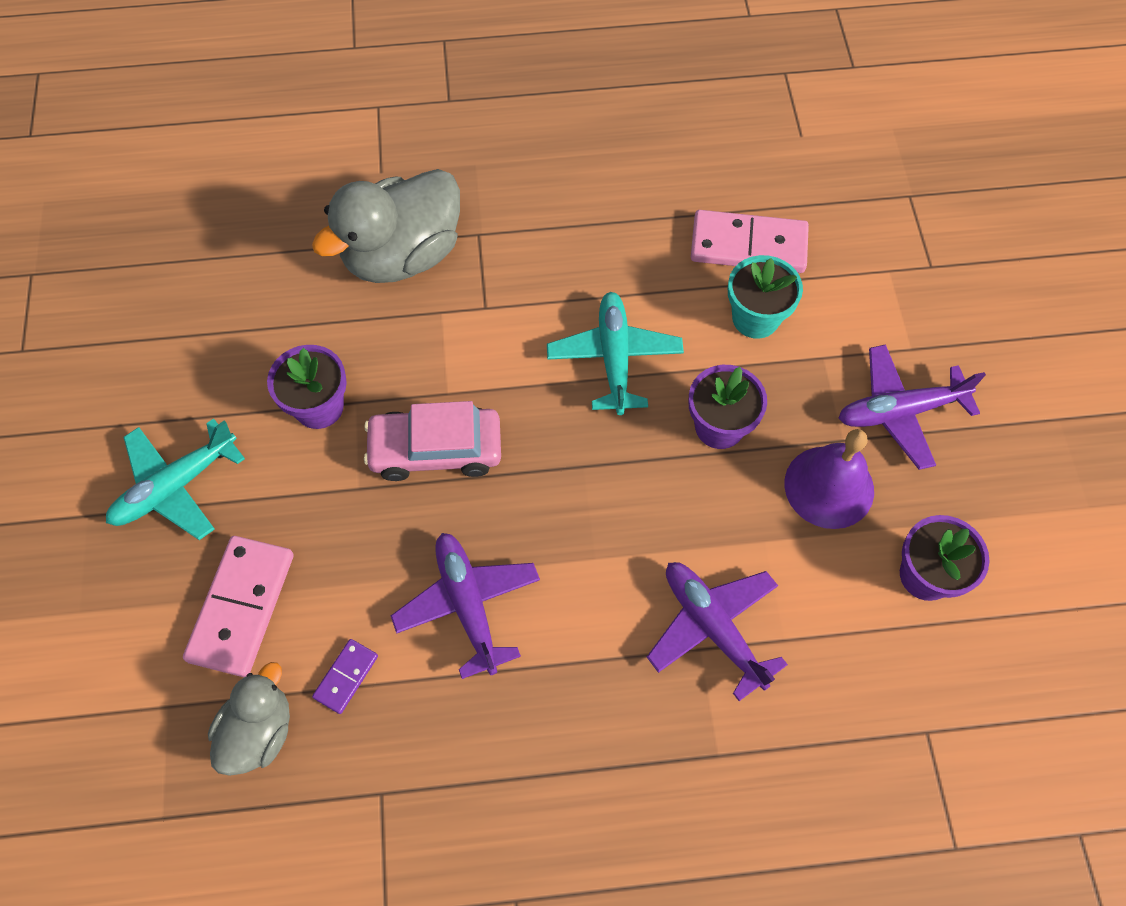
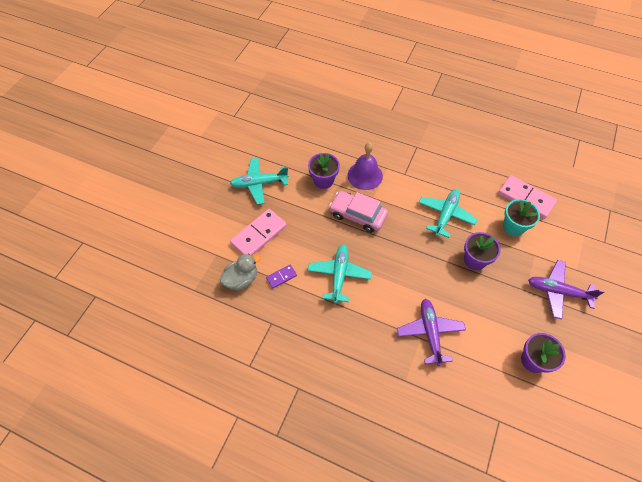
camera: 30 degrees right, 5 degrees down
(402, 255) = (383, 142): grey duck -> none
(468, 605) = (339, 275): purple plane -> turquoise plane
(829, 487) = (509, 305): purple bell -> purple bell (365, 175)

